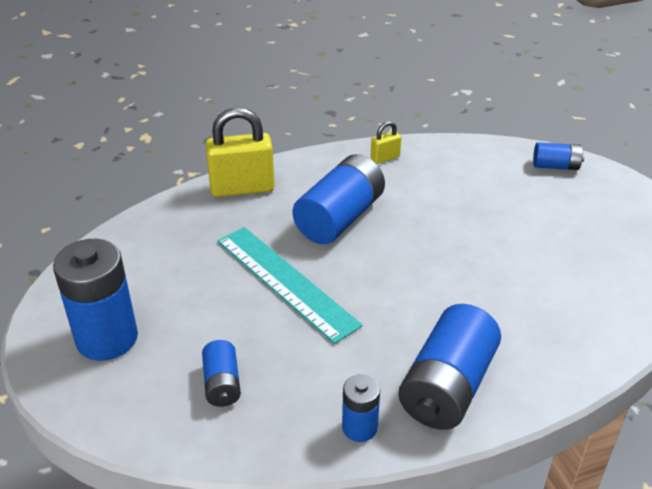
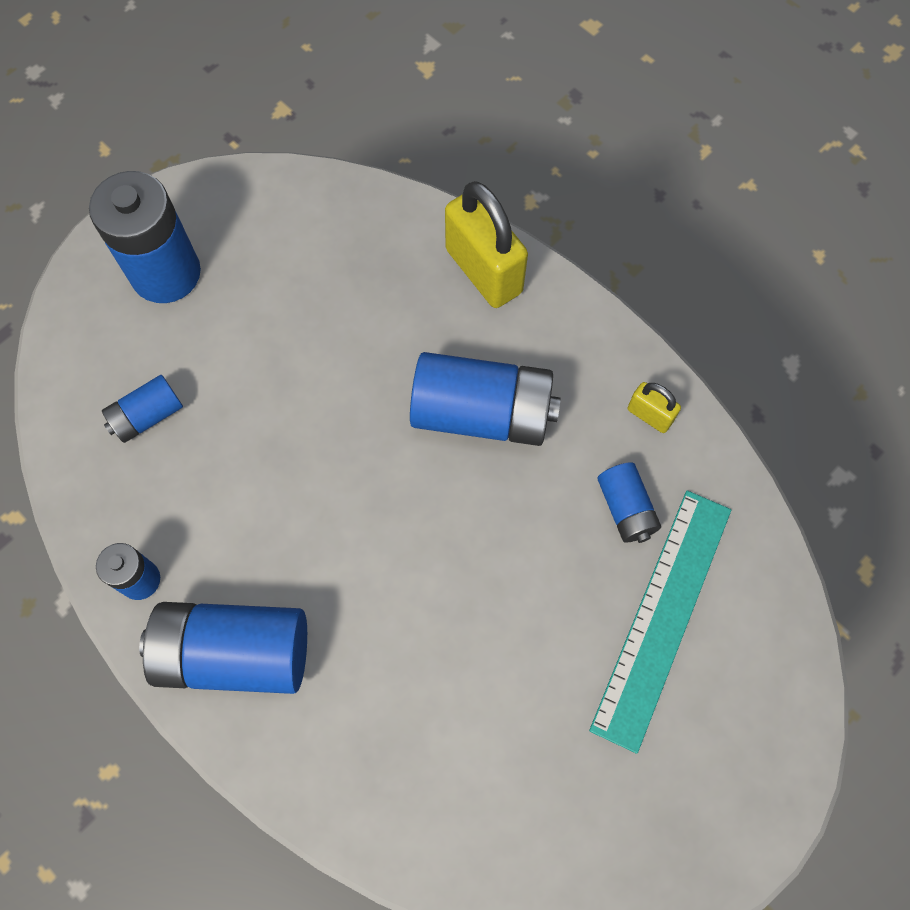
camera: 65 degrees right, 30 degrees up
(285, 282) = (331, 404): turquoise ruler -> turquoise ruler (662, 616)
(555, 166) = (768, 667): blue battery -> blue battery (625, 509)

